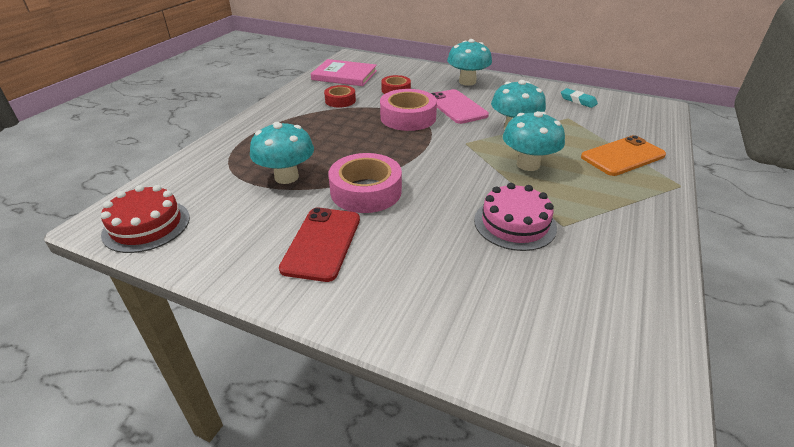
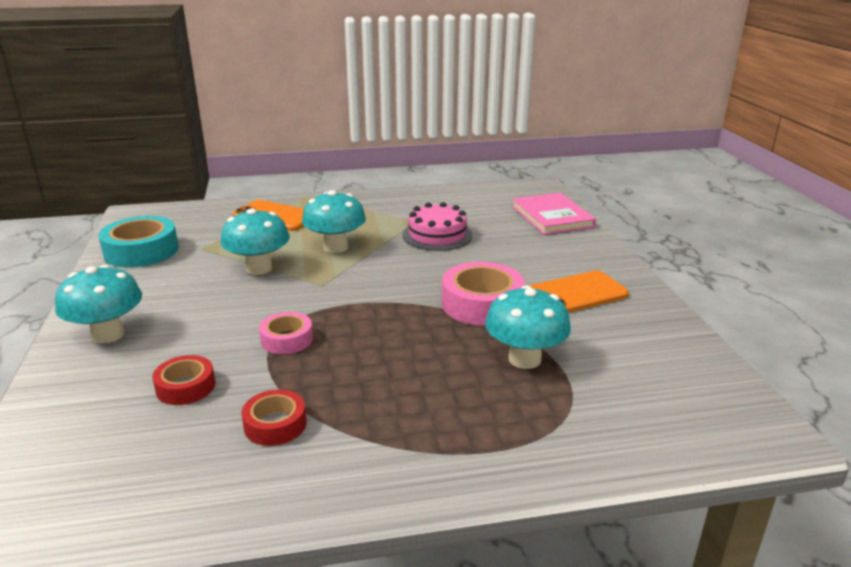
camera: 125 degrees left, 10 degrees down
(146, 225) = (716, 397): red cake -> none
(322, 243) = (575, 294): red phone -> orange phone
(344, 75) = (138, 482): pink book -> pink book (552, 216)
(408, 117) = (287, 339): pink tape -> pink tape, size x0.58
(456, 107) = (220, 316): pink phone -> none
(578, 100) = (141, 251): turquoise eraser -> turquoise tape

